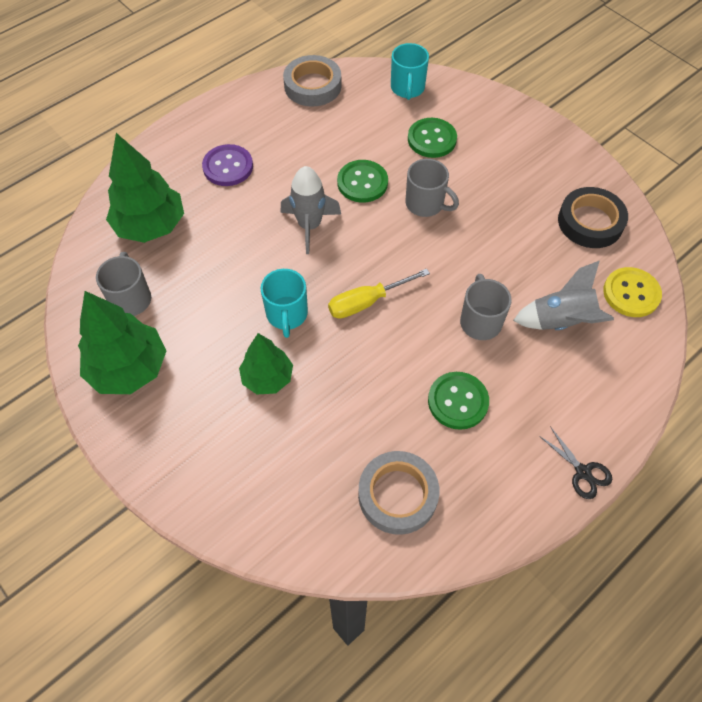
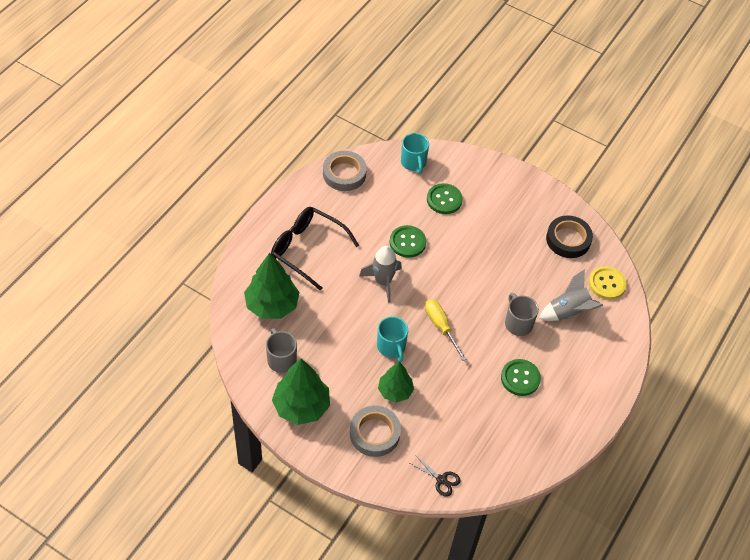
camera: 20 degrees left, 5 degrees down
(228, 167) = (308, 250): purple button -> black glasses
(367, 302) = (441, 327): yellow screwdriver -> yellow screwdriver turned 105 degrees clockwise
(397, 495) = (502, 443): grey tape -> grey tape (374, 433)
(426, 204) = (456, 249): grey mug -> none
(583, 472) = (607, 403): black scissors -> black scissors (441, 480)

